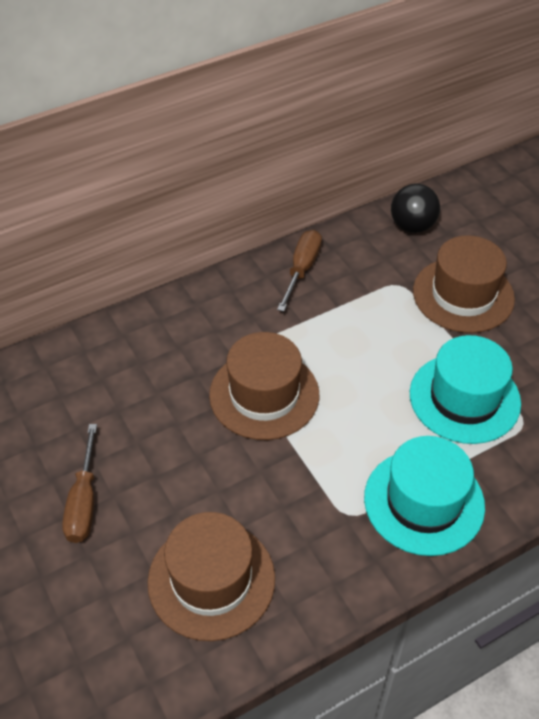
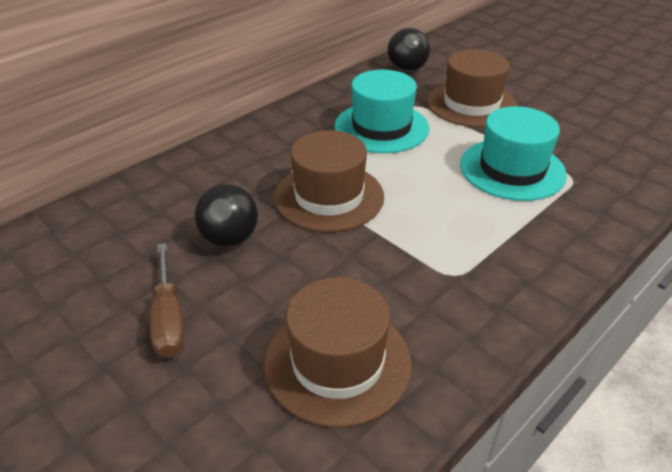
camera: 15 degrees left, 10 degrees down
(157, 426) = (230, 239): none -> black ball
(302, 269) = (326, 107): brown screwdriver -> none
(424, 501) = (520, 250): turquoise hat -> turquoise hat (381, 127)

